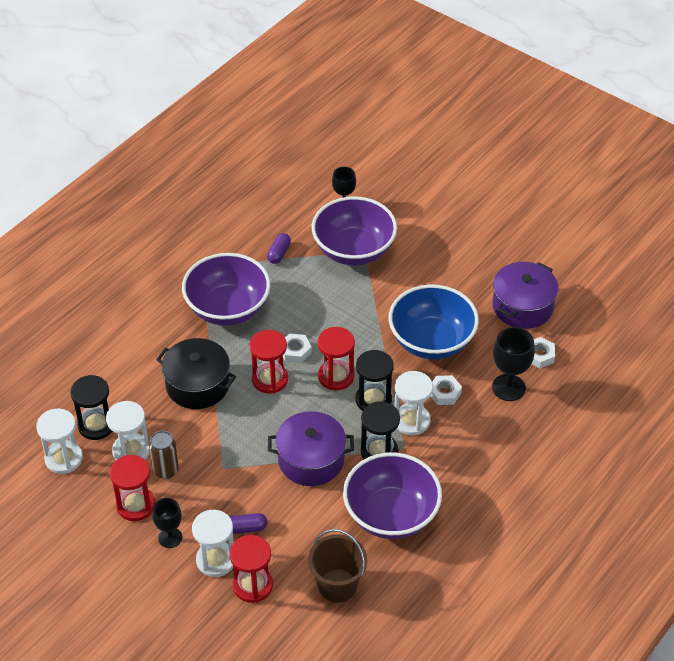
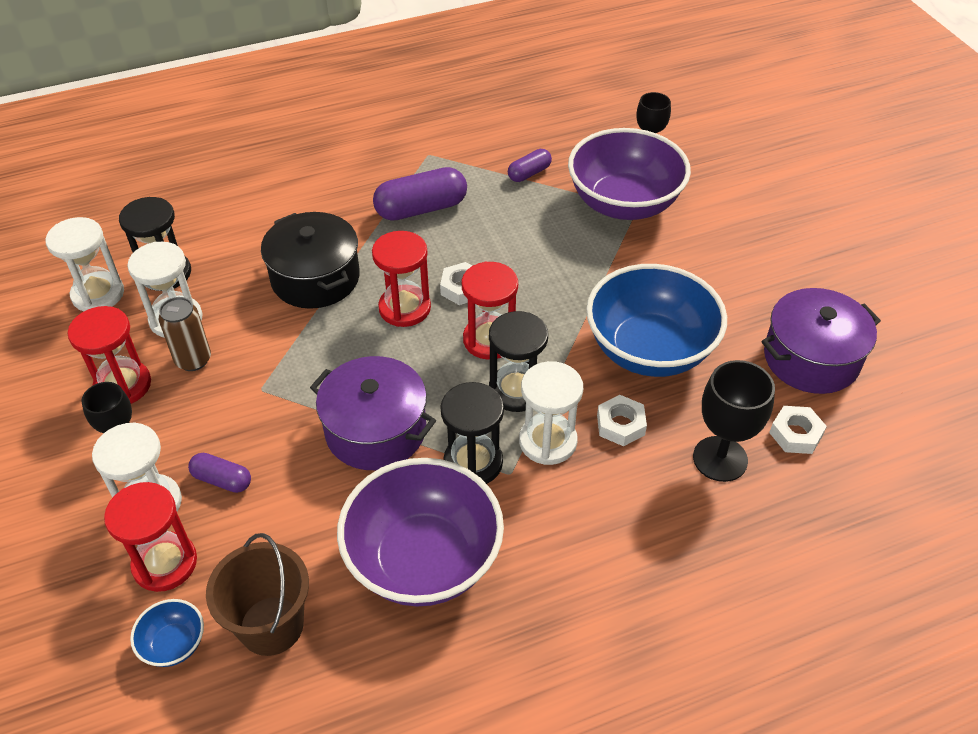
camera: 30 degrees right, 0 degrees up
(228, 308) = (421, 209): purple bowl -> purple capsule
(293, 620) = (174, 644): none -> blue bowl

